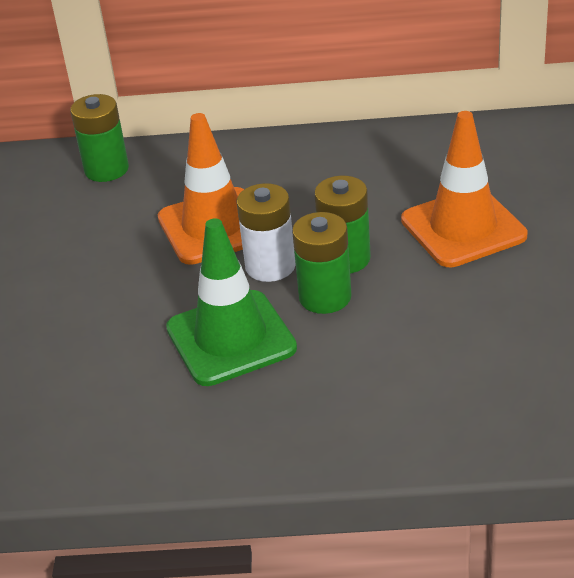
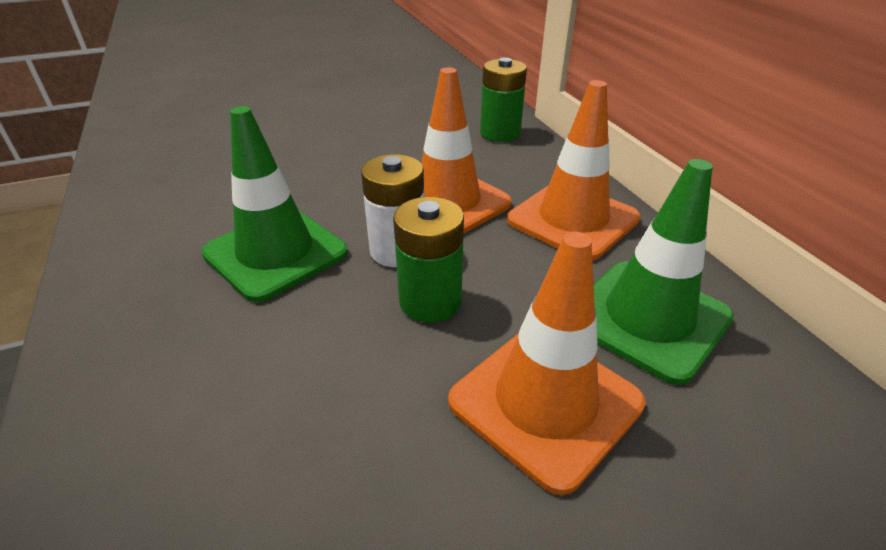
camera: 65 degrees right, 0 degrees up
(284, 166) = (572, 219): none -> orange traffic cone
(325, 297) = (355, 302): green battery -> none
(413, 167) = (648, 318): none -> green traffic cone

